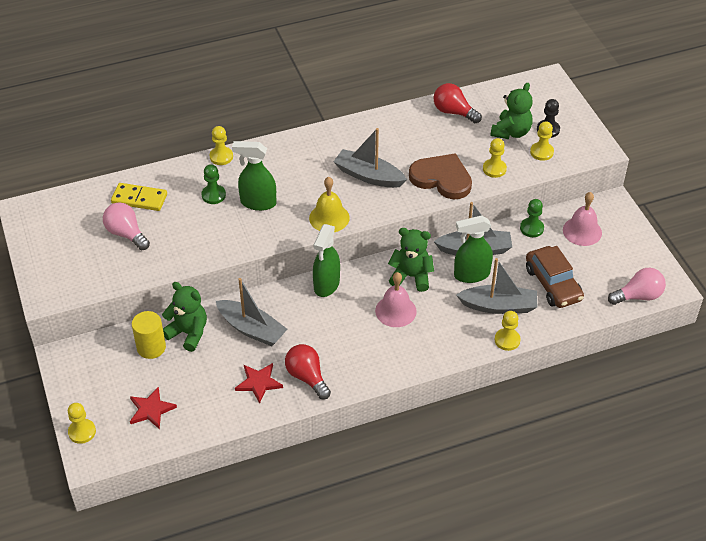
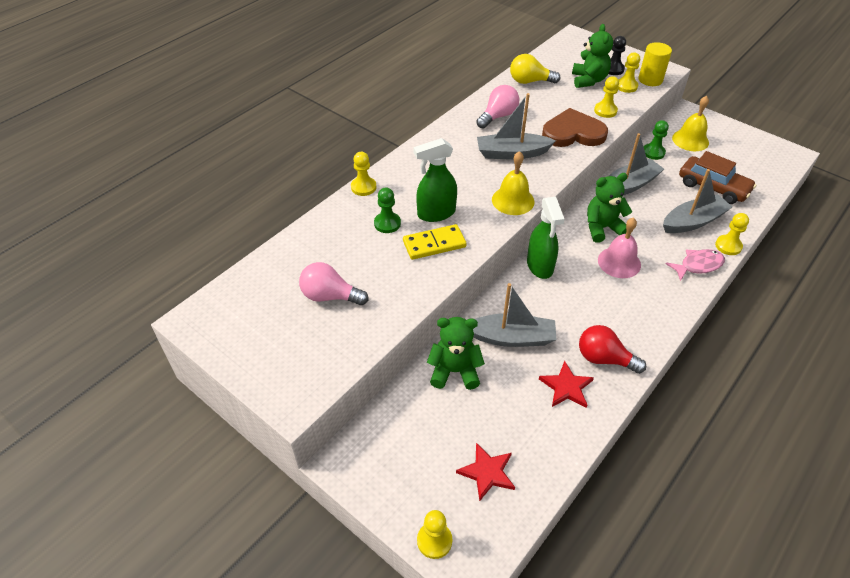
camera: 30 degrees left, 0 degrees up
(139, 199) = (314, 257): yellow domino -> yellow domino (434, 244)
(151, 347) = (430, 404): yellow cylinder -> yellow cylinder (650, 80)
(453, 112) = (530, 81): red light bulb -> yellow light bulb
(461, 344) = (698, 265): none -> pink fish
(471, 275) = (647, 206): green spray bottle -> none
(582, 231) = (690, 140): pink bell -> yellow bell
(638, 296) = (779, 170): pink light bulb -> pink light bulb (498, 116)

